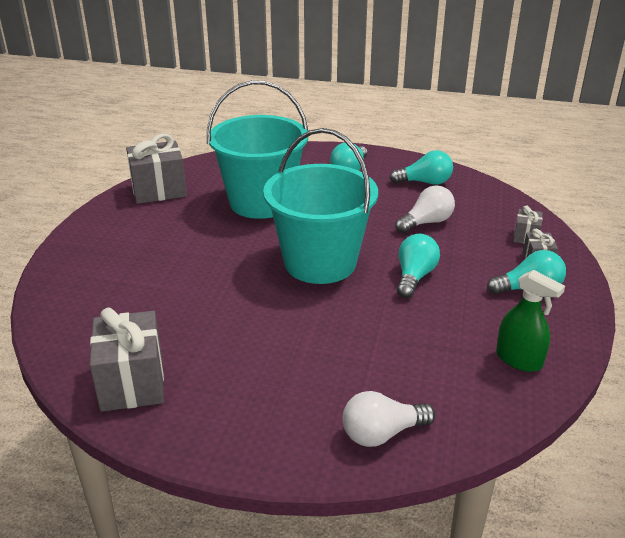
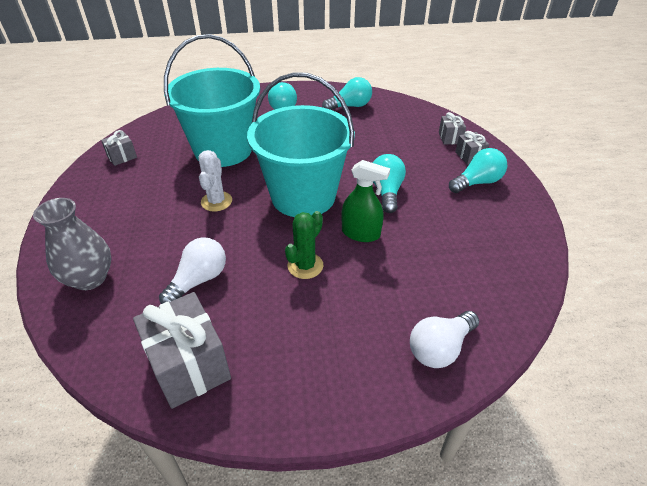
camera: 20 degrees left, 10 degrees up
(81, 290) = (90, 278): none -> grey vase
(159, 190) = (122, 157): grey gift -> grey gift, size x0.50
(229, 249) = (216, 201): none -> white cactus
(286, 327) = (305, 266): none -> green cactus
(426, 222) = (370, 141): white light bulb -> white light bulb (199, 280)
(519, 359) = (505, 246): green spray bottle -> green spray bottle (361, 233)

